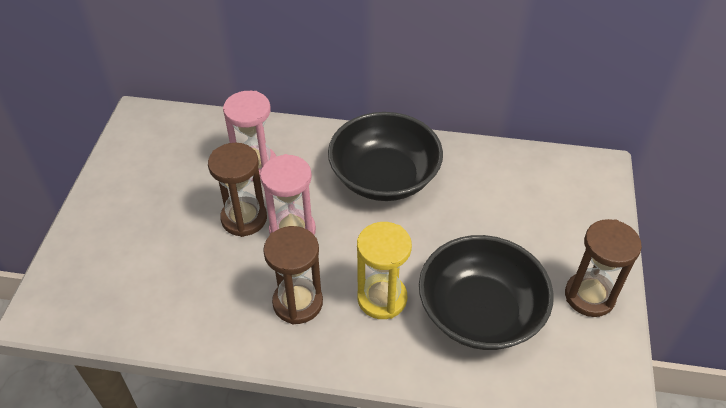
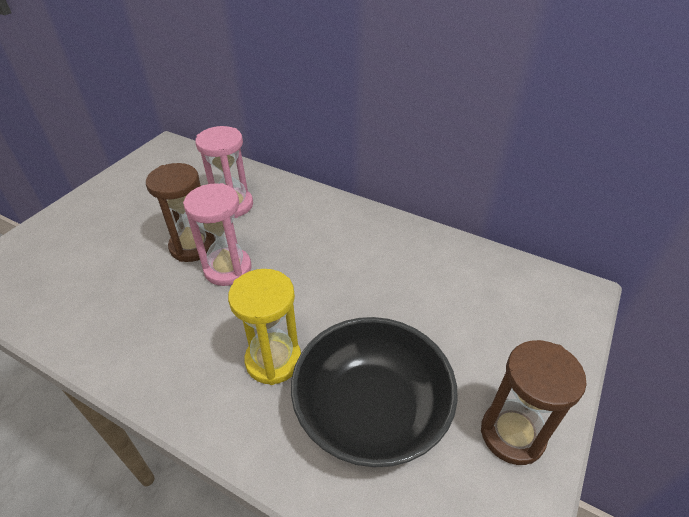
camera: 20 degrees right, 5 degrees down
(298, 303) = (189, 338): brown hourglass -> none
(384, 177) = (342, 243): black bowl -> none

